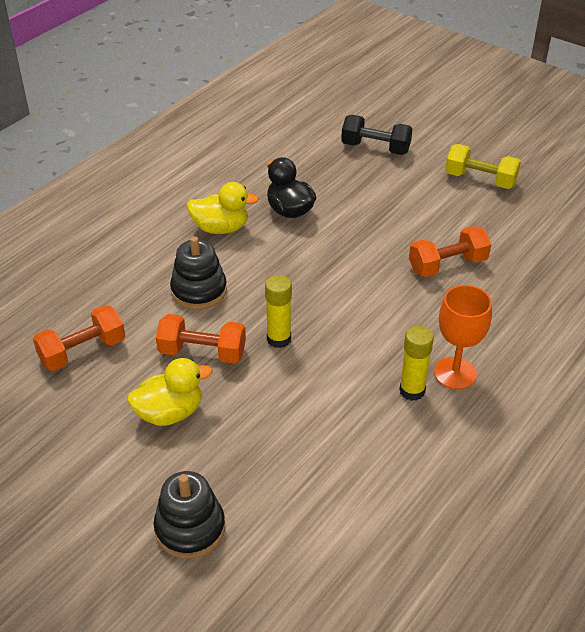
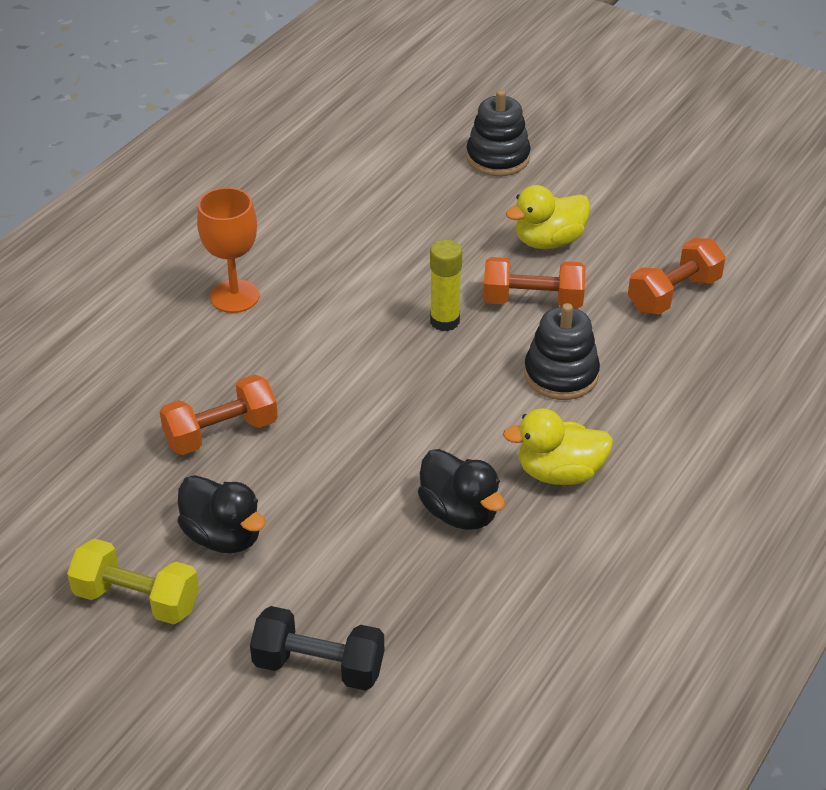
camera: 175 degrees right, 0 degrees up
(412, 391) = (286, 276): yellow glue stick -> none
(435, 206) = (223, 536): none -> black duck

